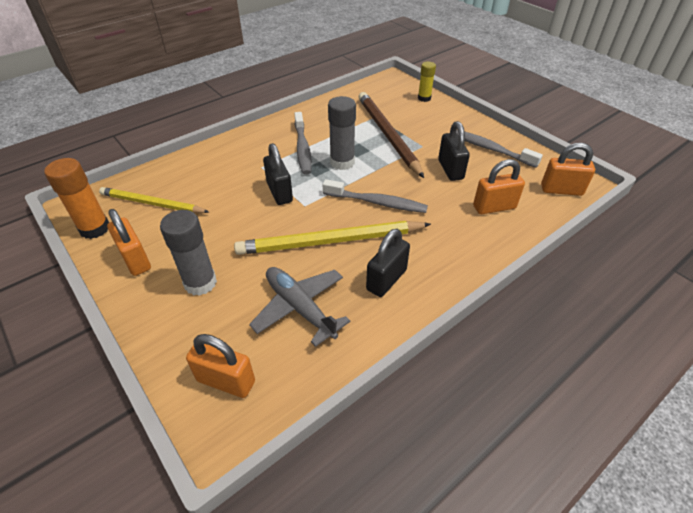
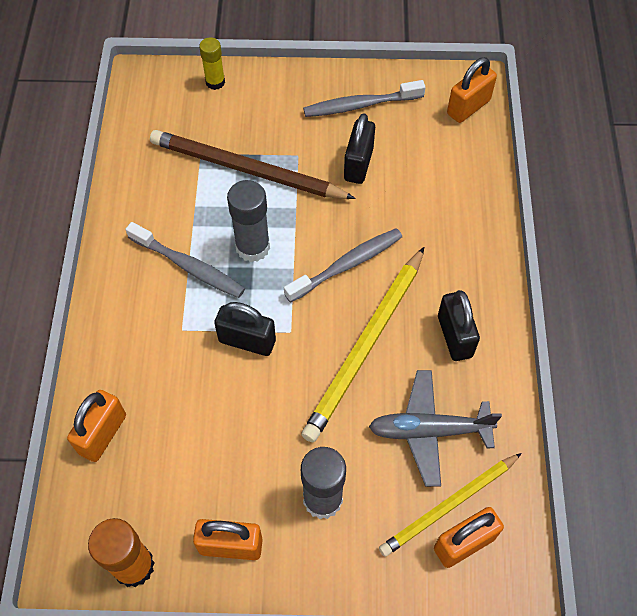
camera: 50 degrees left, 15 degrees up
(152, 204) = (143, 481): yellow pencil -> yellow pencil (449, 506)
(450, 169) = (358, 164): black padlock -> black padlock turned 75 degrees clockwise
(494, 207) = (442, 177): orange padlock -> orange padlock (103, 434)

